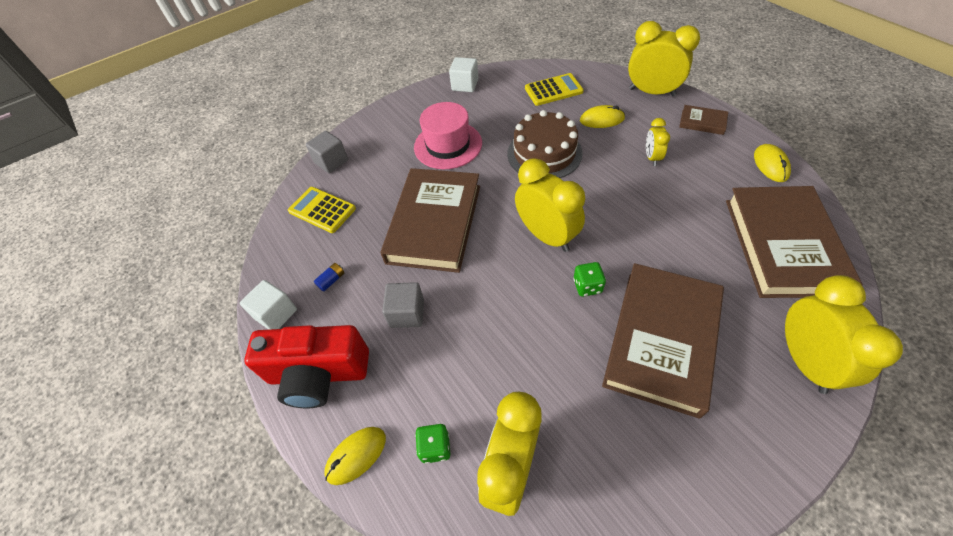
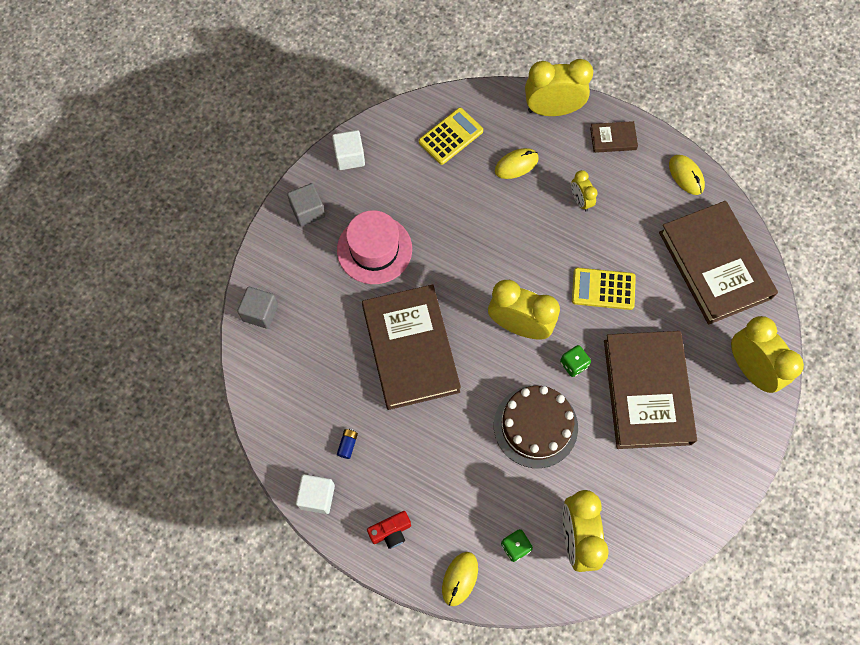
camera: 30 degrees left, 15 degrees up
(318, 374) = (391, 532): red camera -> red camera, size x0.47
(322, 210) = (289, 374): yellow calculator -> yellow calculator (603, 289)
(407, 313) = (434, 449): grey cube -> grey cube (308, 211)
(544, 153) = (477, 228): brown cake -> brown cake (535, 426)

